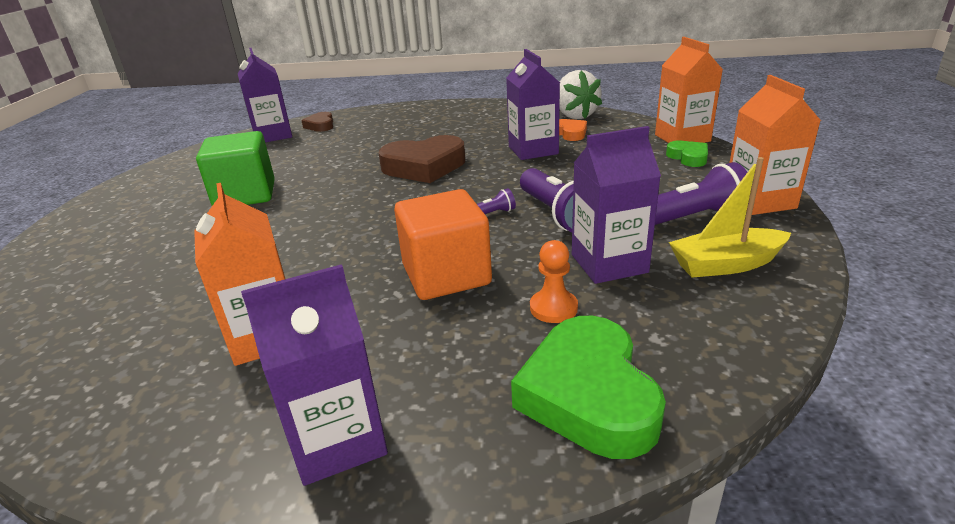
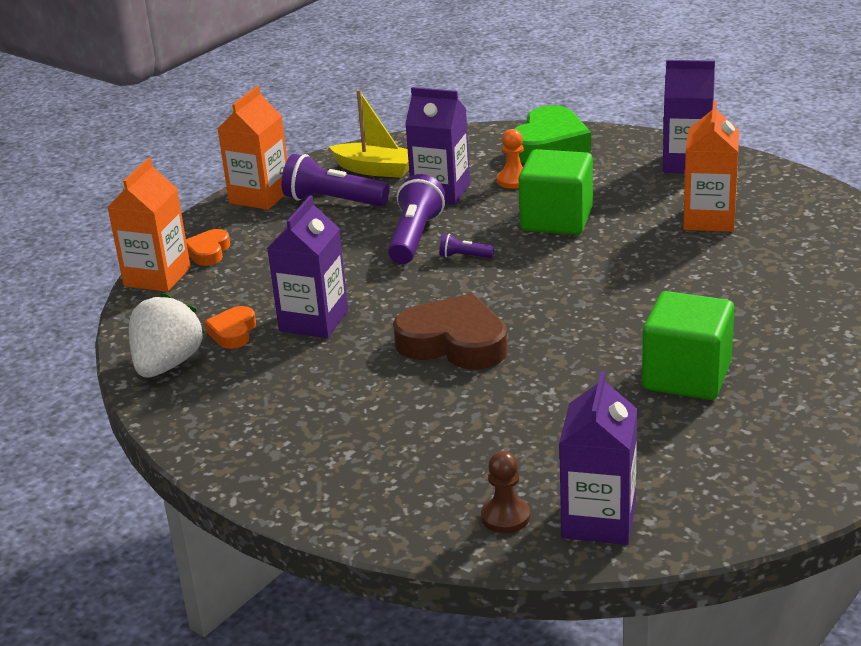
camera: 145 degrees left, 0 degrees up
(320, 125) = (505, 517): brown heart -> brown pawn
(446, 275) = (556, 219): orange cube -> green cube
(688, 157) = (208, 252): green heart -> orange heart

